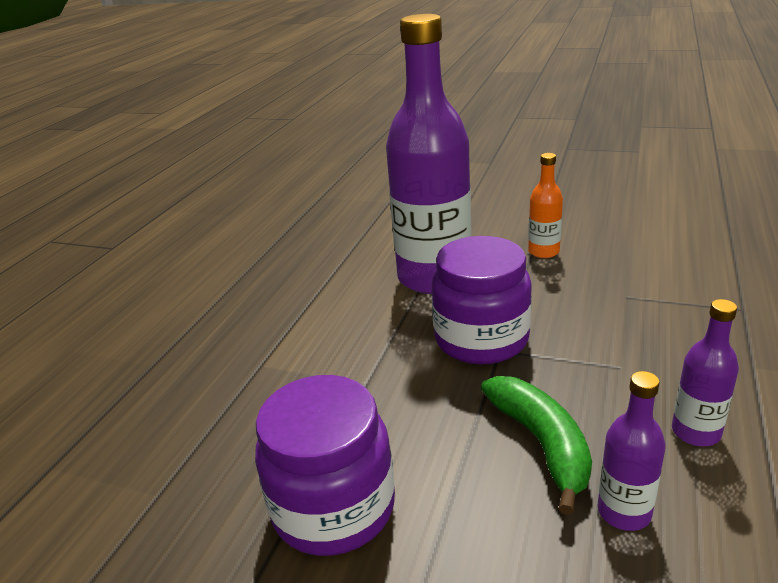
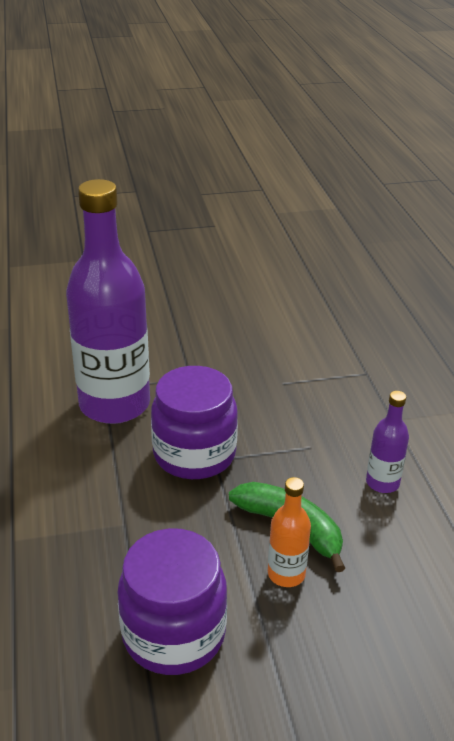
camera: 35 degrees left, 5 degrees up
(543, 252) = (194, 354): orange bottle -> orange bottle (286, 574)
(624, 512) = (368, 556): purple bottle -> none

